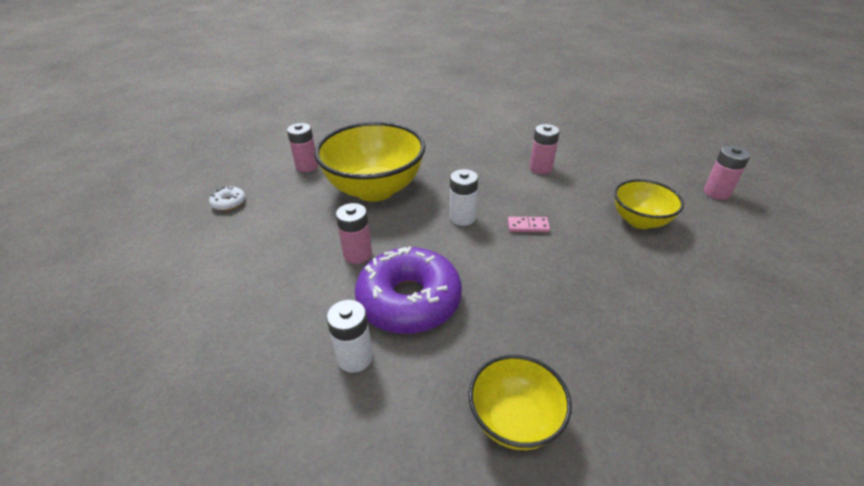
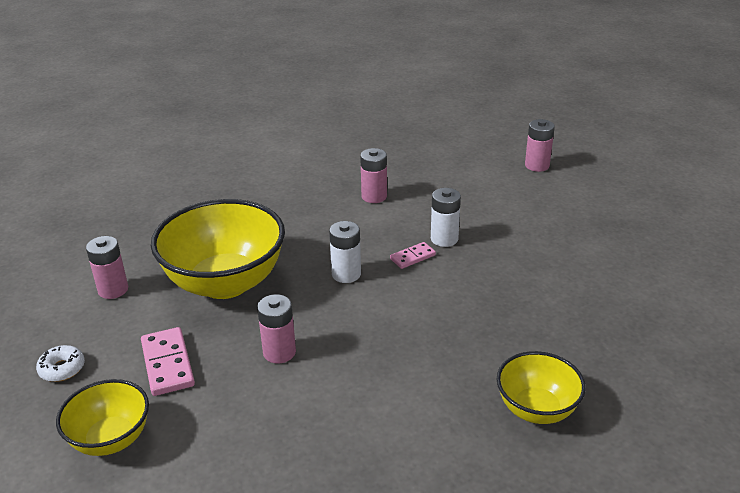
camera: 35 degrees left, 5 degrees down
(284, 228) = (167, 364): none -> pink domino
(355, 357) = (373, 435): white battery -> white battery (444, 239)
(409, 300) = (372, 368): purple donut -> none
(640, 221) = (499, 214): yellow bowl -> yellow bowl (111, 439)

